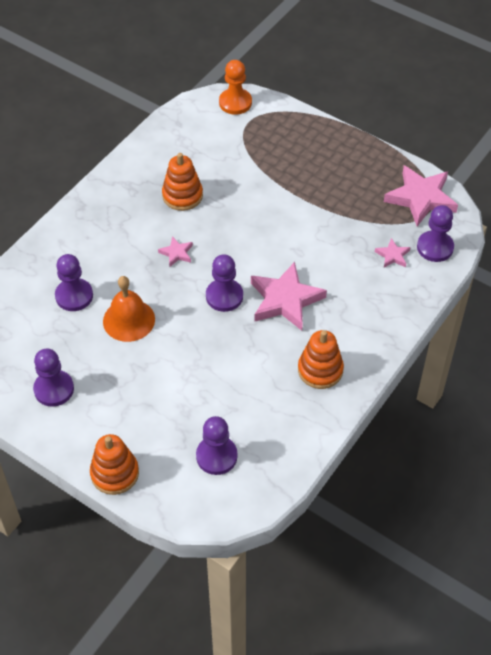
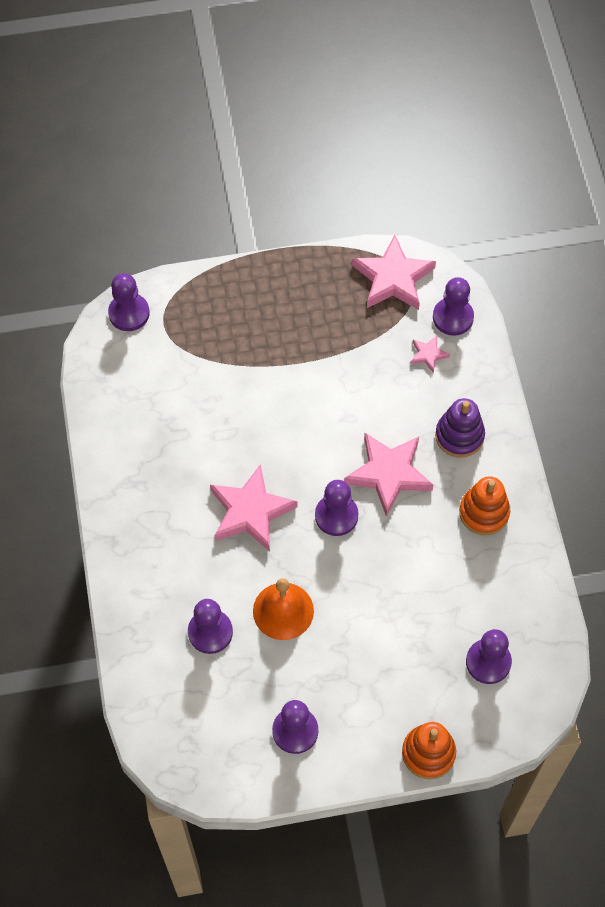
camera: 45 degrees left, 10 degrees up
(176, 253) = (250, 511): pink star -> pink star, size x2.12
(182, 195) = (190, 450): orange stacking toy -> none
(235, 102) = (129, 313): orange pawn -> purple pawn
(357, 315) = (459, 436): none -> purple stacking toy

